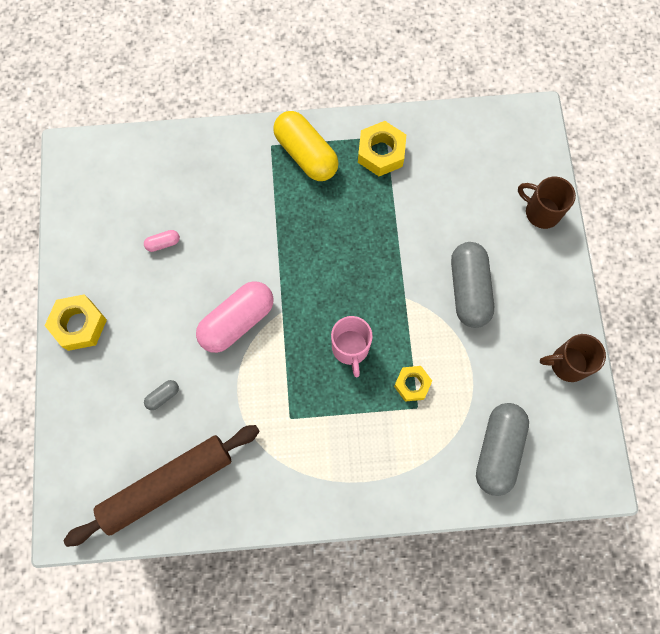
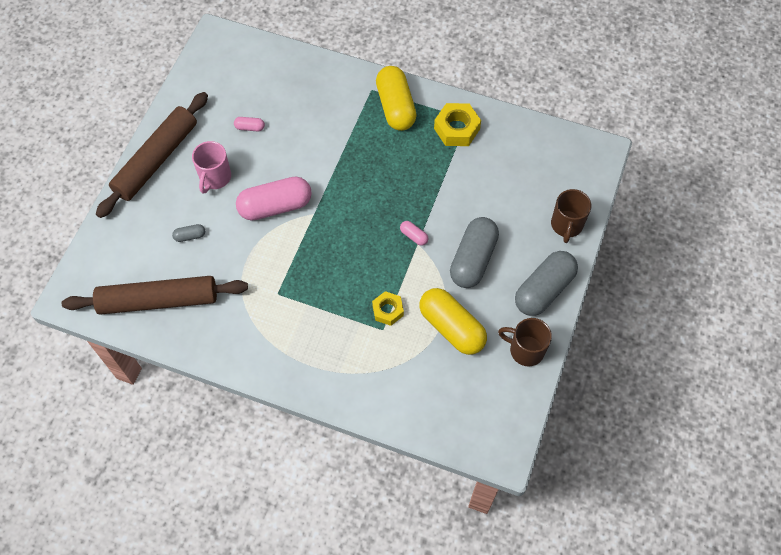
camera: 25 degrees right, 10 degrees down
(79, 325) = (156, 159): yellow nut -> brown rolling pin
(350, 348) = (353, 263): pink mug -> pink mug (215, 178)
(397, 291) = (414, 236): none -> pink capsule
(484, 373) = (451, 327): none -> yellow capsule
(498, 450) = (431, 390): grey capsule -> grey capsule (544, 290)
(541, 212) = (566, 225): brown mug -> brown mug turned 135 degrees counterclockwise

